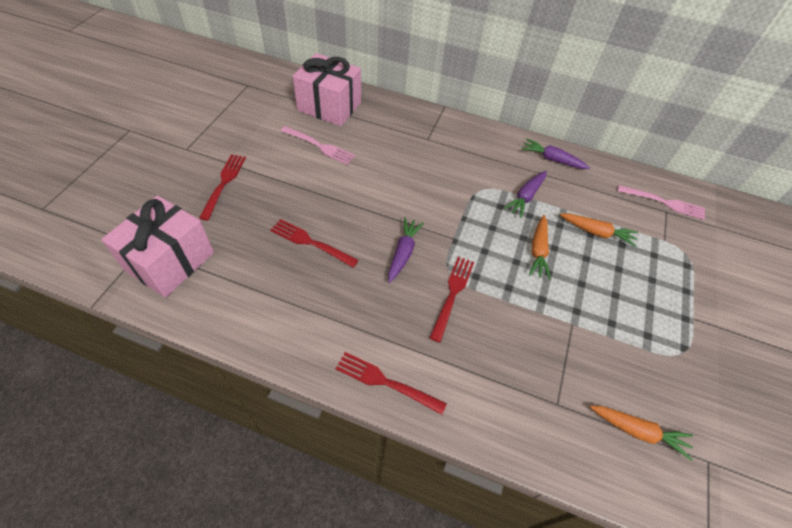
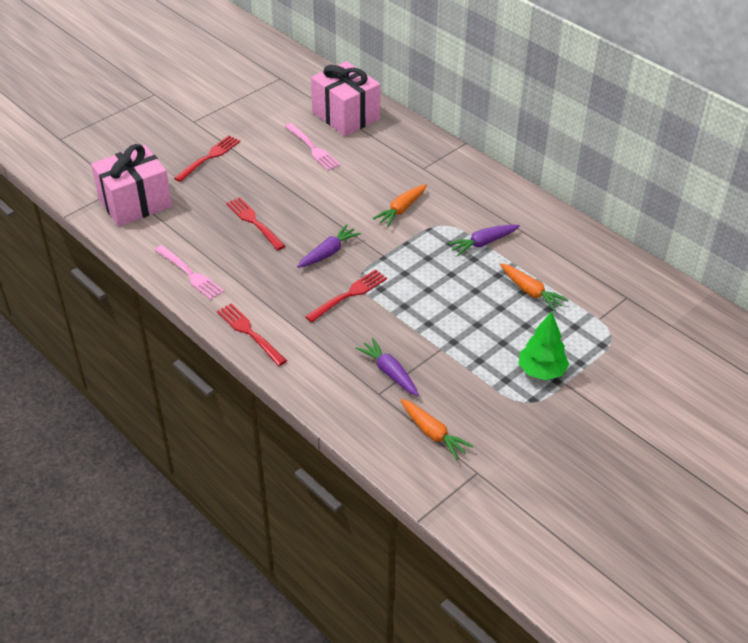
camera: 30 degrees right, 10 degrees down
(538, 251) = (457, 288): orange carrot -> orange carrot (401, 210)
(552, 159) = (541, 219): purple carrot -> purple carrot (389, 372)
(664, 202) = (632, 289): pink fork -> pink fork (190, 274)
(667, 313) = (541, 371): none -> green tree

